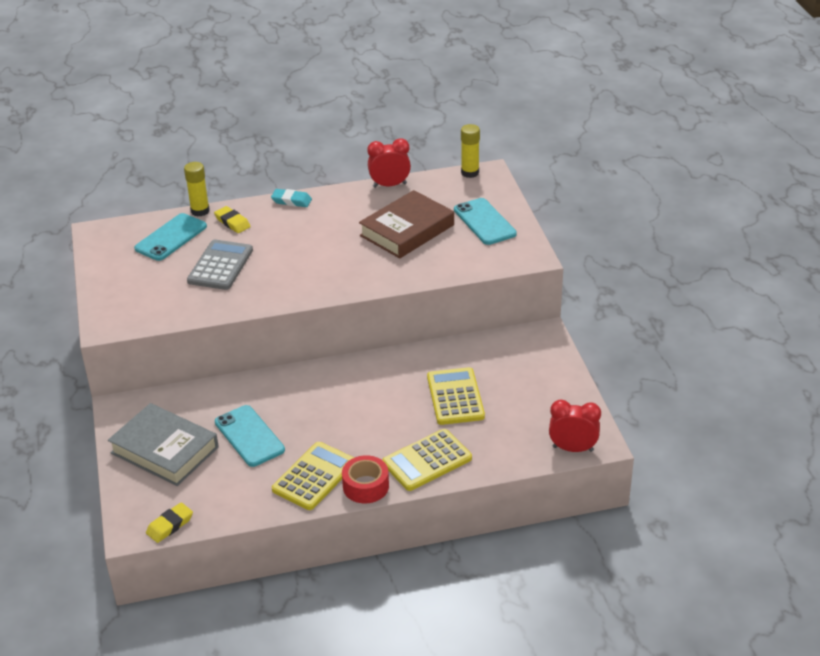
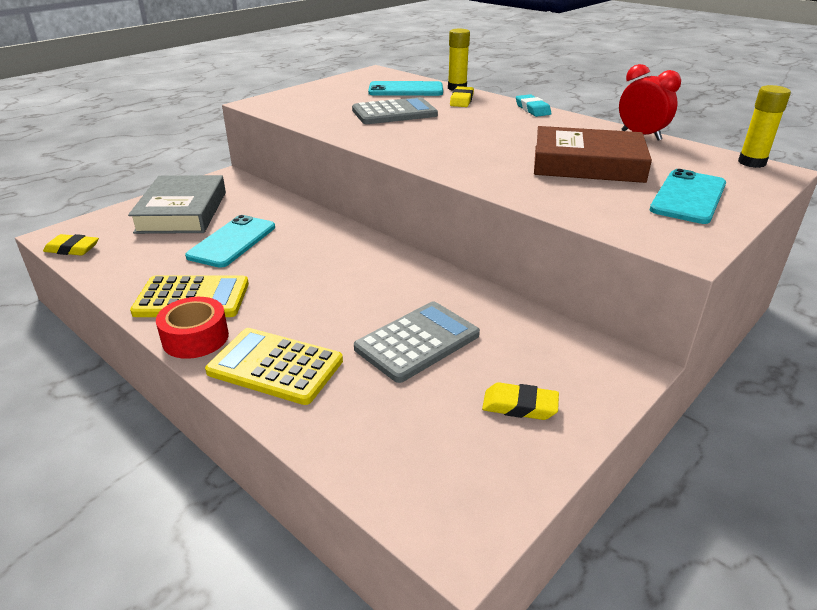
camera: 55 degrees right, 5 degrees down
(455, 397) = (417, 342): yellow calculator -> grey calculator
(538, 385) = (519, 406): none -> yellow eraser
(573, 449) = (416, 509): red clock -> none

